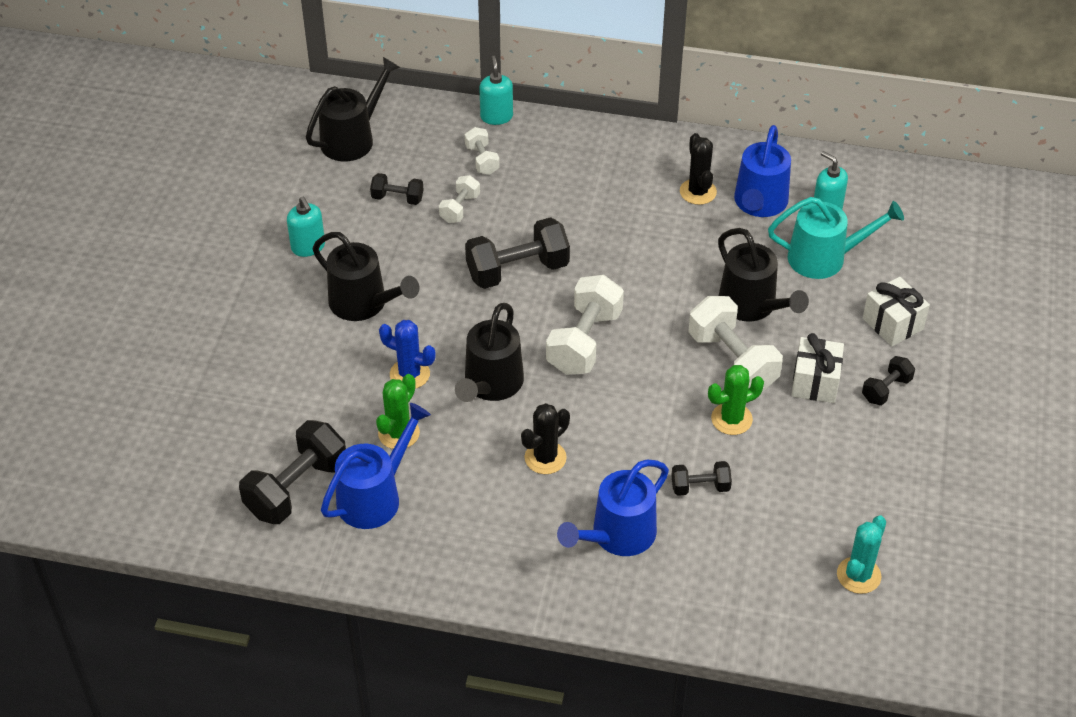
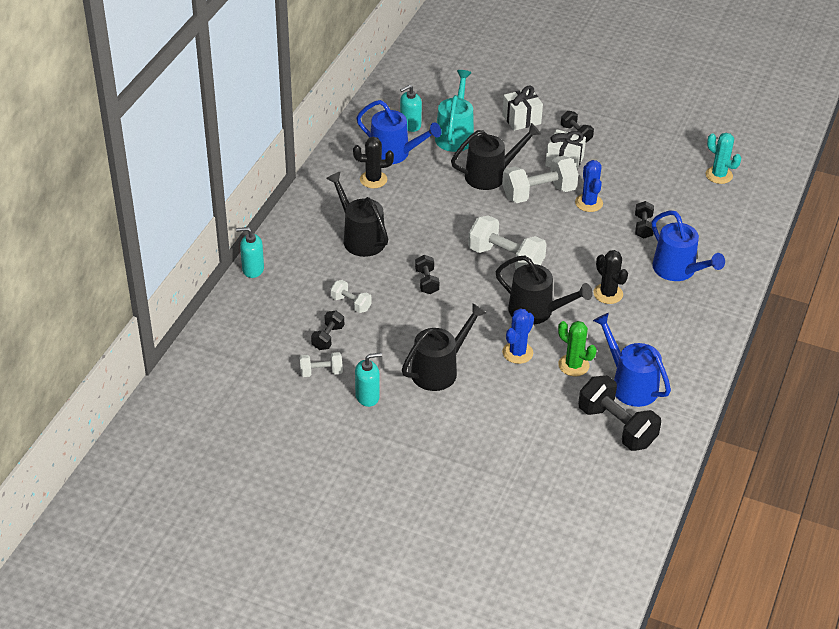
camera: 80 degrees left, 5 degrees down
(353, 138) = (246, 356): black watering can -> black watering can (360, 238)
(482, 160) = (300, 284): white dumbbell -> white dumbbell (321, 372)
(517, 270) = (427, 282): black dumbbell -> black dumbbell, size x0.53
(731, 419) = (589, 203): green cactus -> blue cactus

